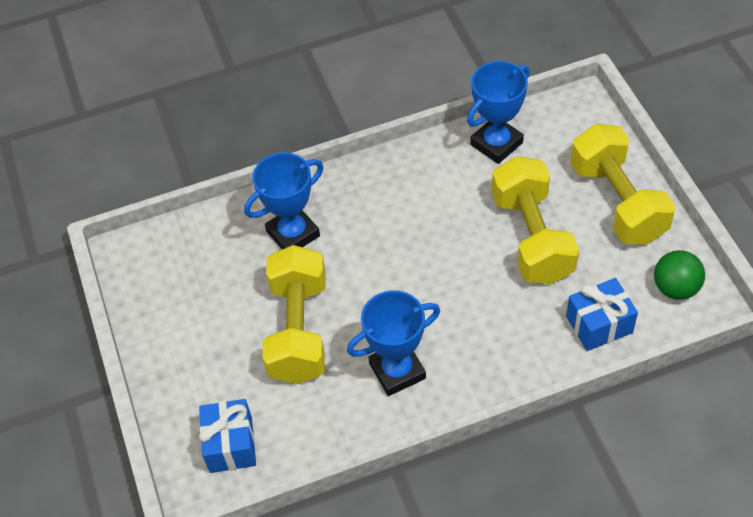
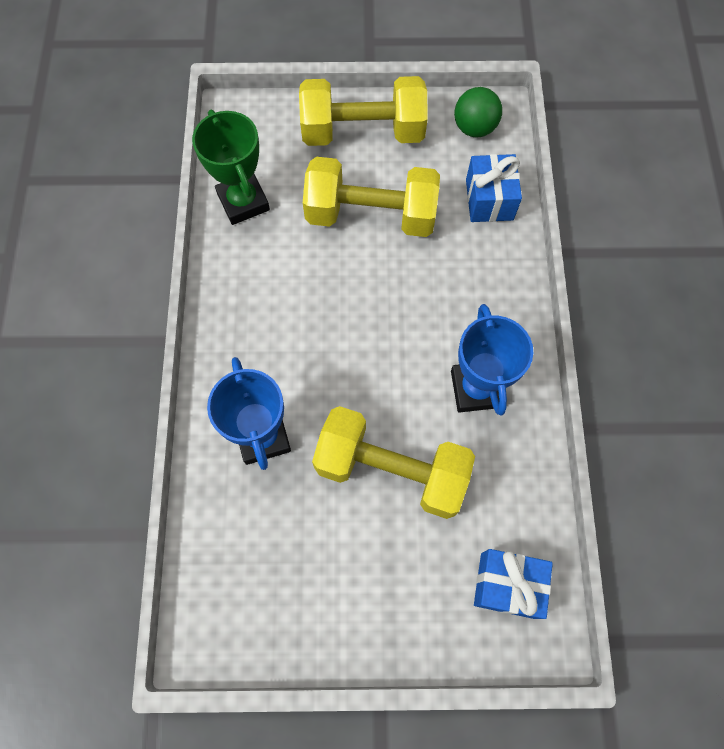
camera: 75 degrees left, 15 degrees up
(496, 143) = (243, 202): blue trophy -> green trophy

